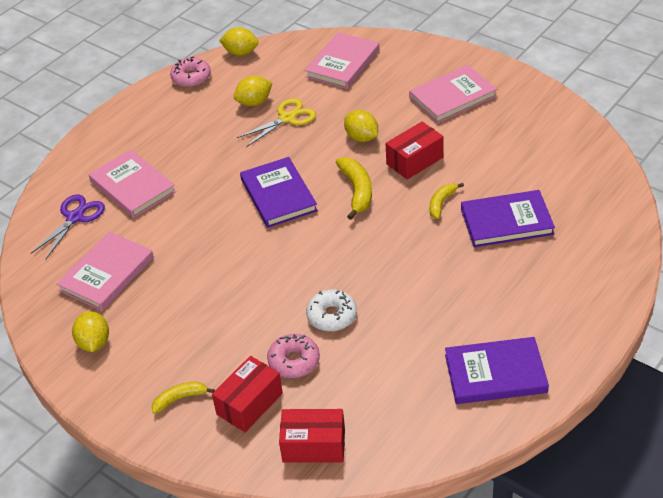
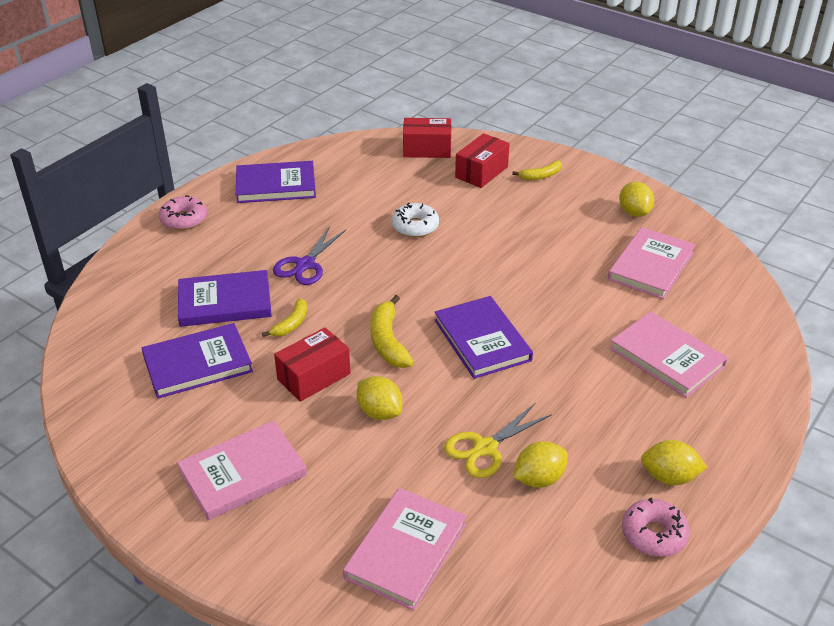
camera: 175 degrees right, 5 degrees down
(75, 217) = (718, 323): purple scissors -> purple scissors (305, 265)
(241, 53) = (584, 587): yellow lemon -> yellow lemon (669, 477)
(294, 361) = (447, 196): pink donut -> pink donut (184, 219)
(511, 167) = (197, 364): none -> purple book

